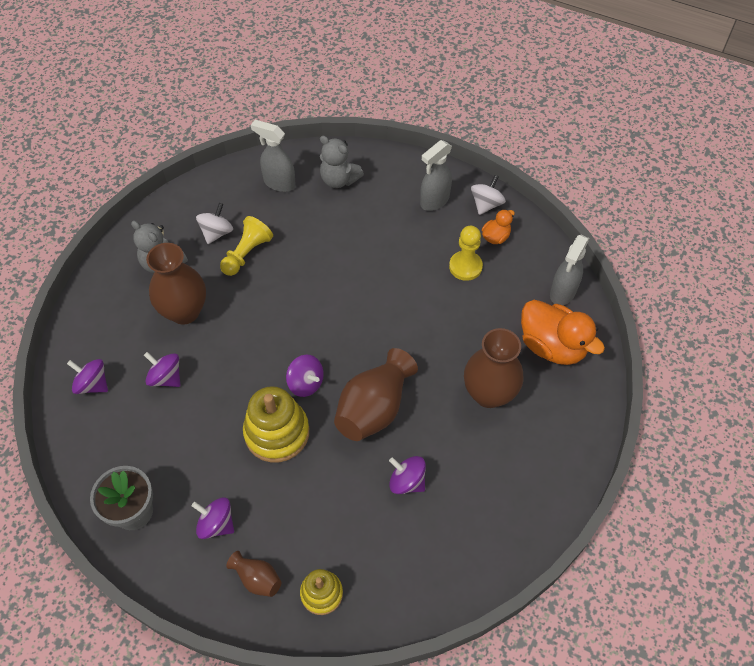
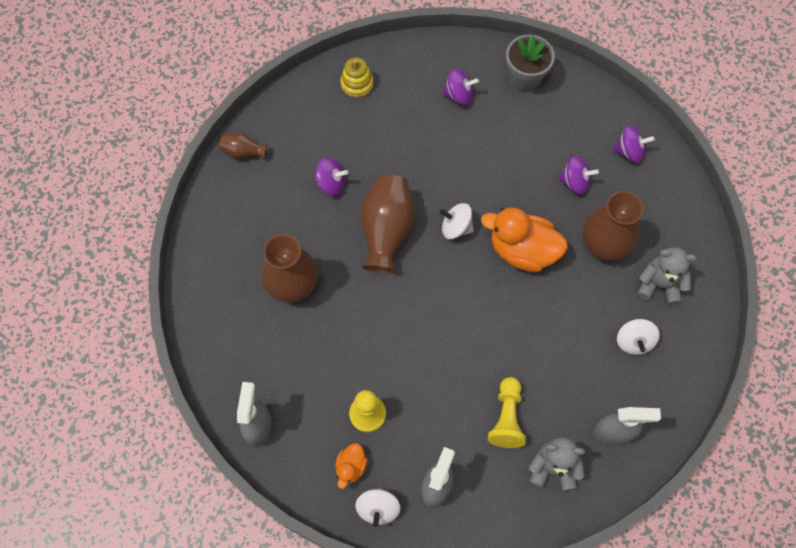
camera: 155 degrees right, 10 degrees up
(247, 253) = (589, 331): yellow pawn -> yellow pawn (506, 417)
(257, 578) = (407, 74): brown vase -> brown vase (243, 152)
(277, 433) = (455, 177): yellow stacking toy -> none
(306, 383) = (456, 227): purple spinning top -> white spinning top
(552, 346) = (251, 360): orange duck -> orange duck (522, 250)

